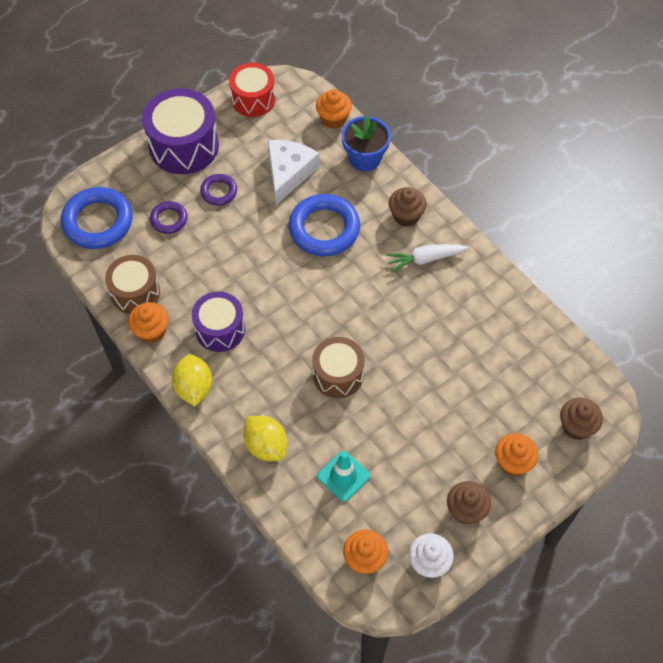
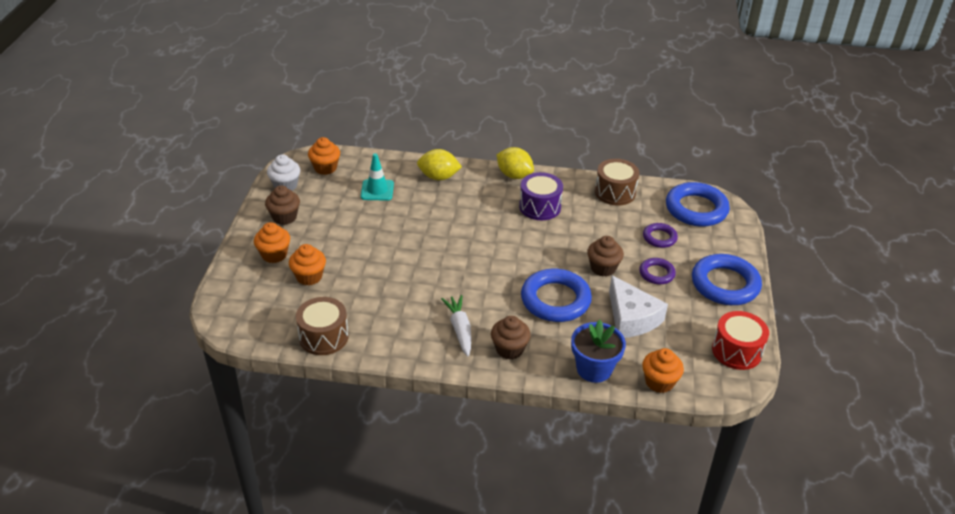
camera: 135 degrees right, 20 degrees down
(151, 331) = (577, 183): orange cupcake -> orange cupcake (309, 277)
(184, 146) = (725, 284): purple drum -> blue ring
(338, 375) = (438, 230): brown drum -> brown drum (323, 337)
(425, 259) = (460, 329): white carrot -> white carrot turned 45 degrees counterclockwise
(576, 426) = (244, 298): brown cupcake -> brown cupcake (603, 268)

